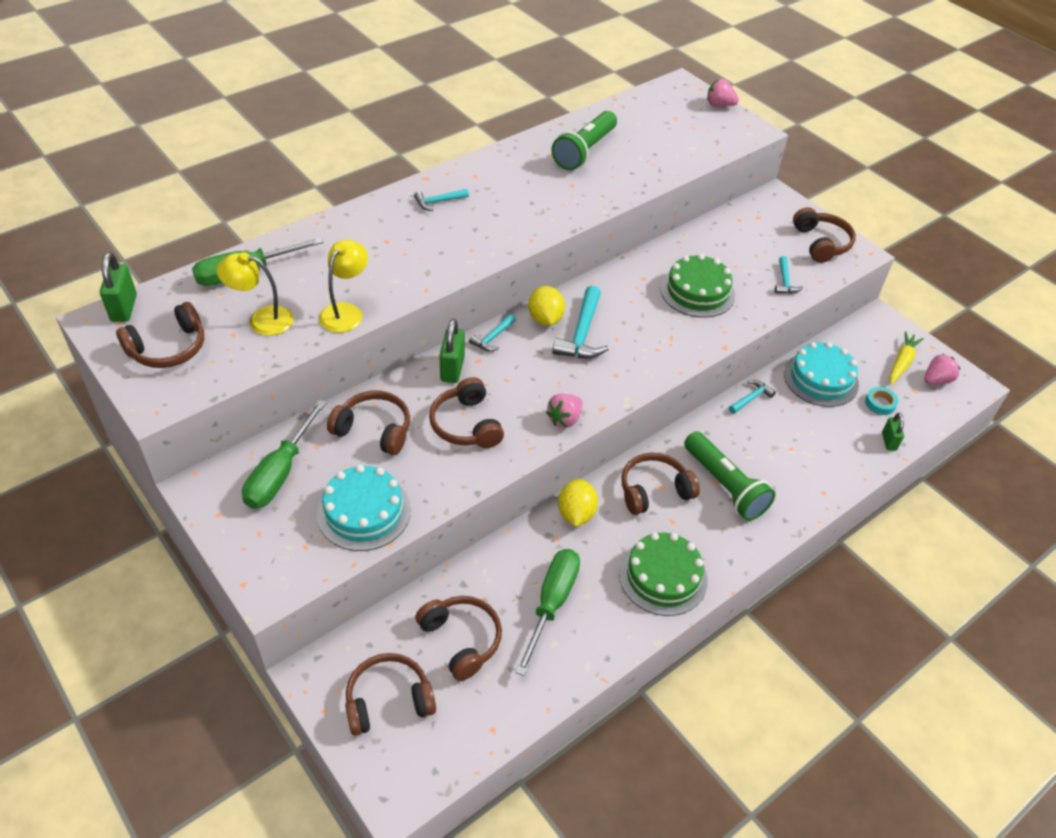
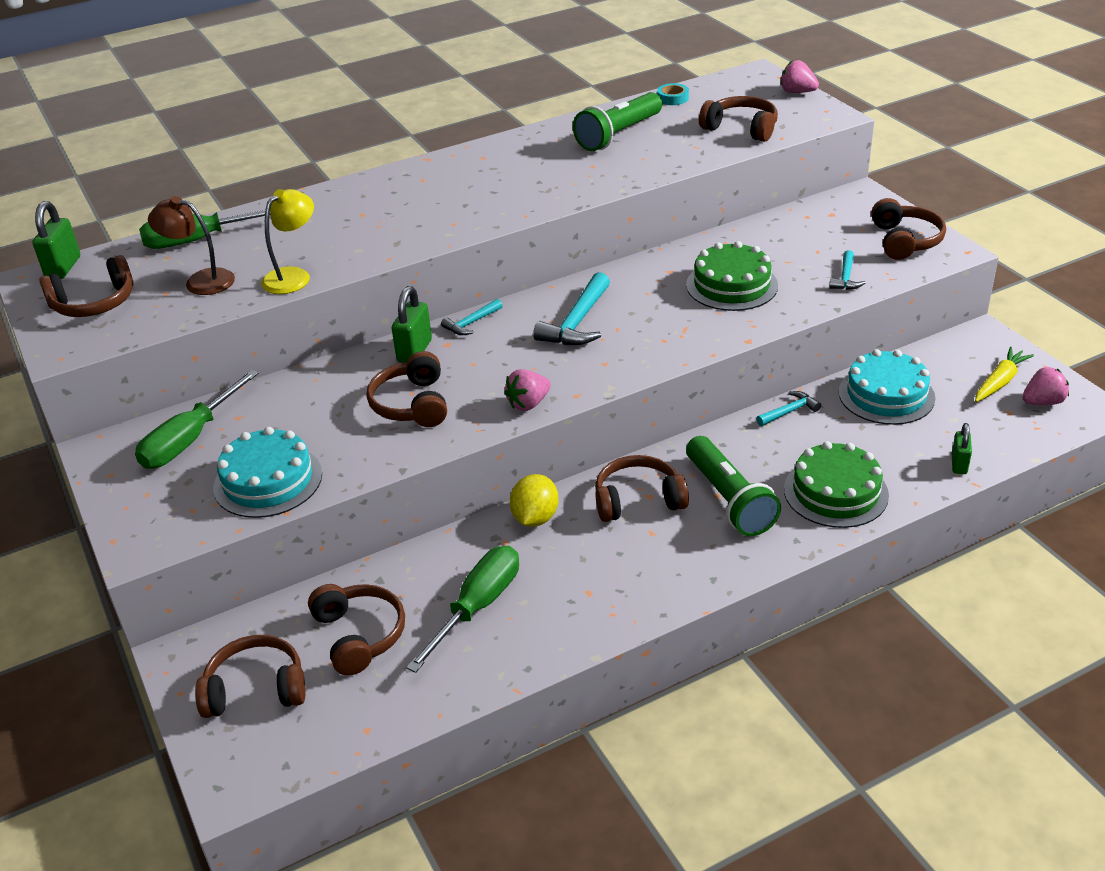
camera: 15 degrees right, 10 degrees down
(261, 319) = (201, 281): yellow lamp -> brown lamp
(374, 430) = (306, 405): brown headphones -> brown headphones (741, 129)
(438, 202) = (433, 180): turquoise hammer -> none
(545, 319) = (538, 307): yellow lemon -> none
(663, 576) = (622, 589): green cake -> green cake (835, 492)
(880, 403) = (958, 424): turquoise tape -> turquoise tape (672, 98)

